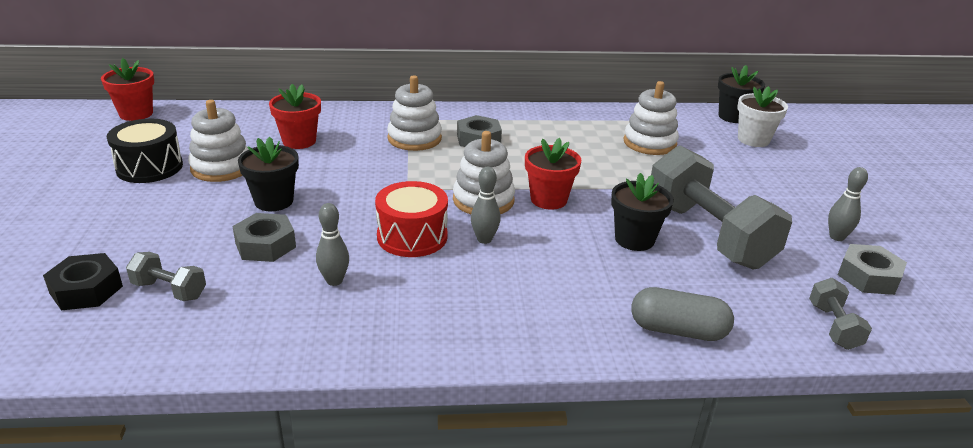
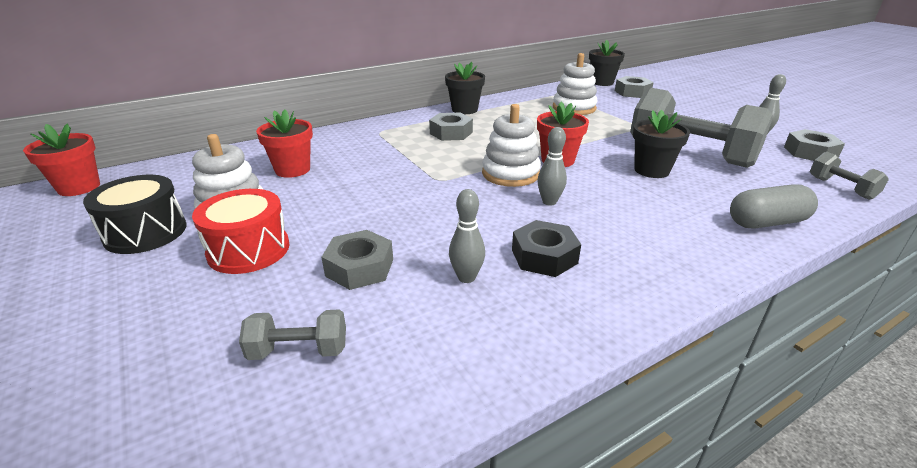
camera: 25 degrees left, 0 degrees up
(86, 290) = (185, 391): black nut -> black nut (544, 256)
(274, 201) = (324, 226): black flower pot -> black flower pot (464, 110)
(412, 236) = (489, 217): red drum -> red drum (249, 250)
(414, 138) = (397, 144): white stacking toy -> none
(753, 140) = (632, 92): white flower pot -> grey nut

